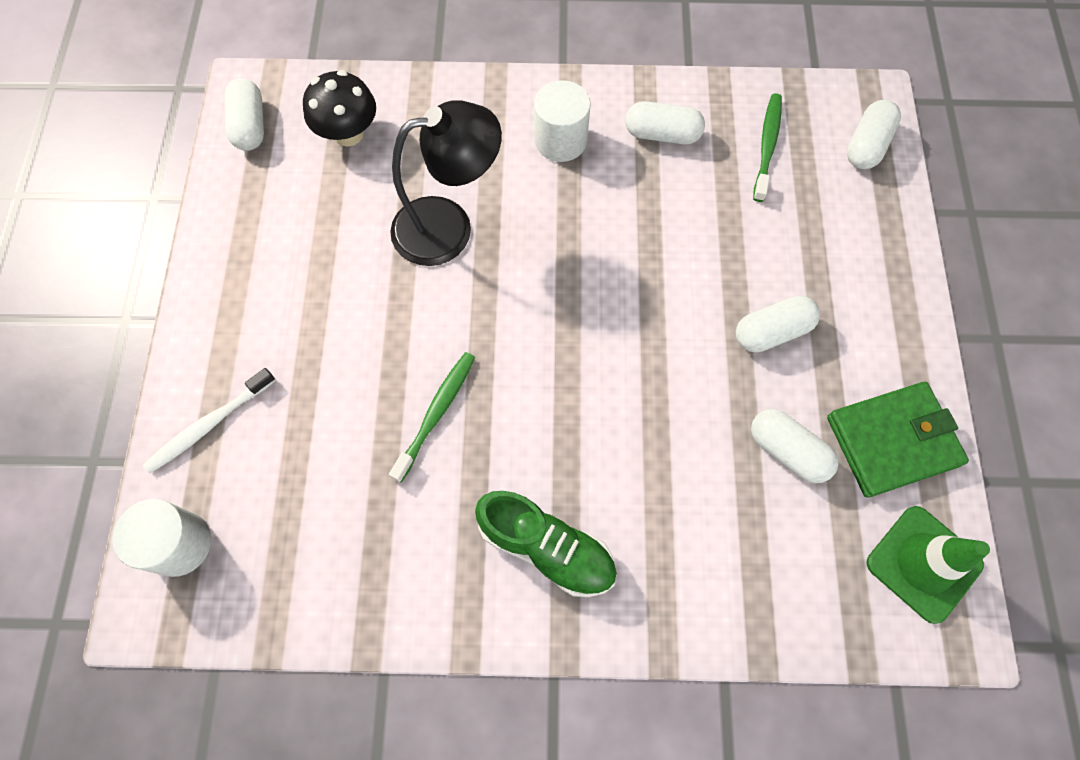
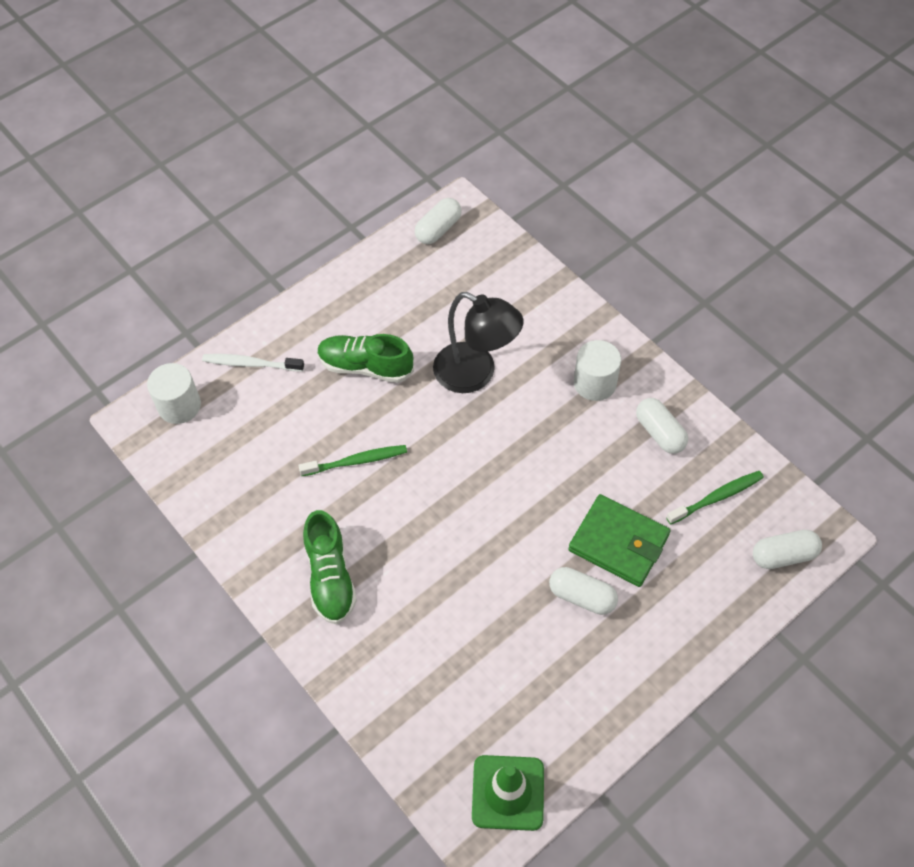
camera: 50 degrees right, 10 degrees down
(335, 316) = (365, 367): none -> green shoe
(348, 133) = (483, 277): black mushroom -> none
(787, 451) = (509, 662): white capsule -> none
(892, 440) = (574, 719): green wallet -> green wallet (618, 543)

